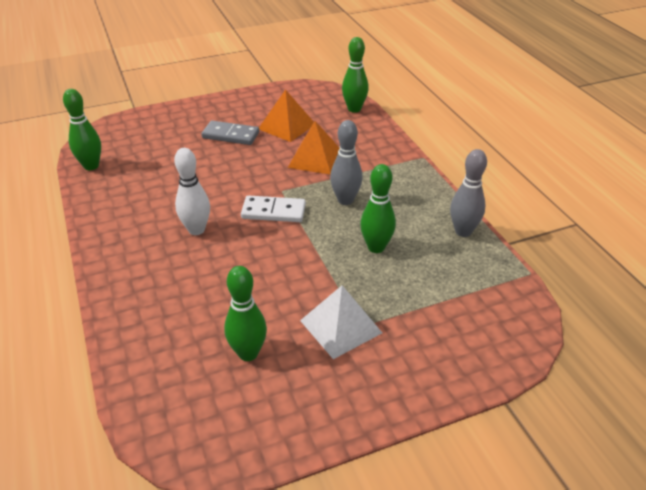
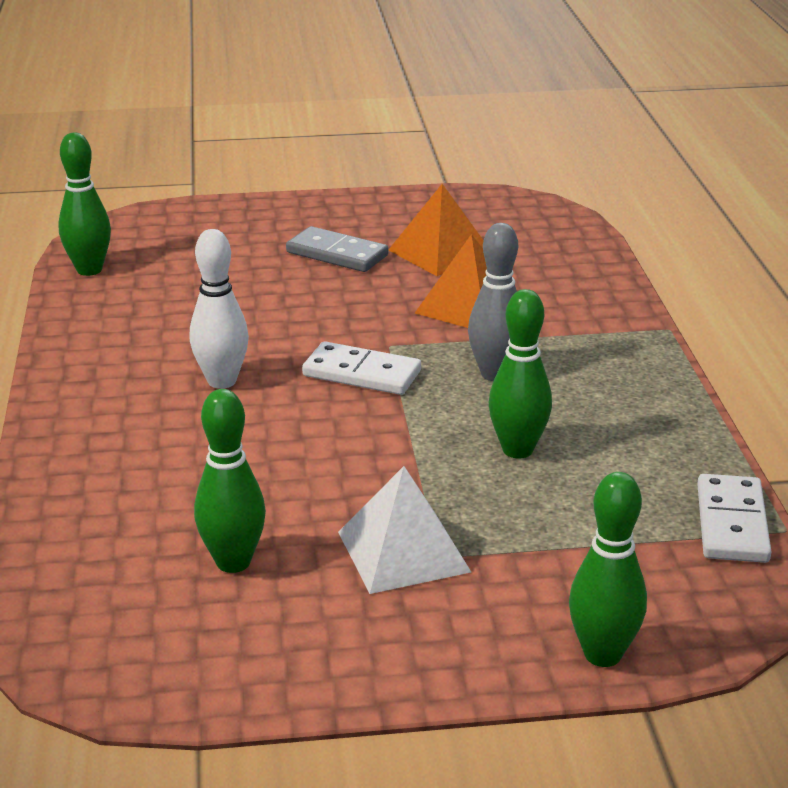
camera: 15 degrees right, 10 degrees down
(354, 109) = (574, 240): green bowling pin -> green bowling pin (602, 654)
(463, 231) = (688, 449): grey bowling pin -> none
(503, 274) = (732, 523): none -> white domino

